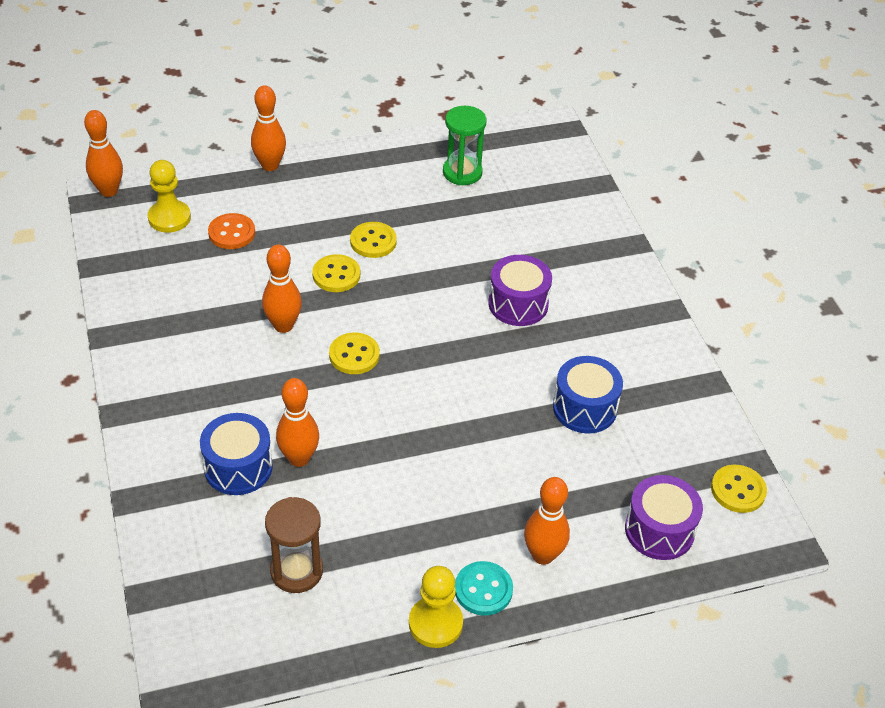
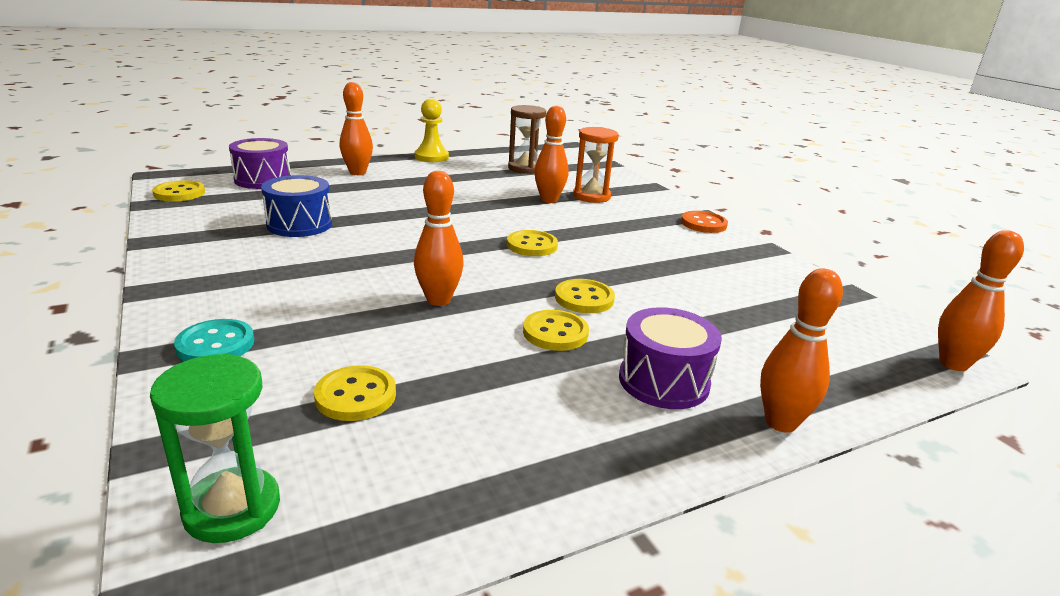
camera: 170 degrees right, 20 degrees down
(169, 218) = (836, 339): yellow pawn -> none
(231, 233) = (743, 329): orange button -> orange button (703, 224)
(238, 467) = (591, 196): blue drum -> orange hourglass
(283, 325) = (614, 260): orange bowling pin -> orange bowling pin (438, 300)
(462, 172) = (436, 445): green hourglass -> green hourglass (232, 508)
(483, 590) = (401, 164): turquoise button -> turquoise button (215, 344)
(505, 205) = (355, 396): none -> yellow button
(518, 304) = (354, 286): purple drum -> purple drum (663, 381)

